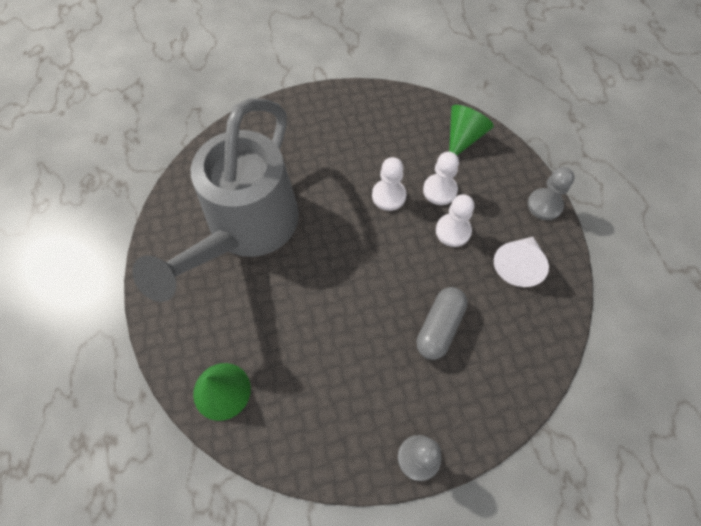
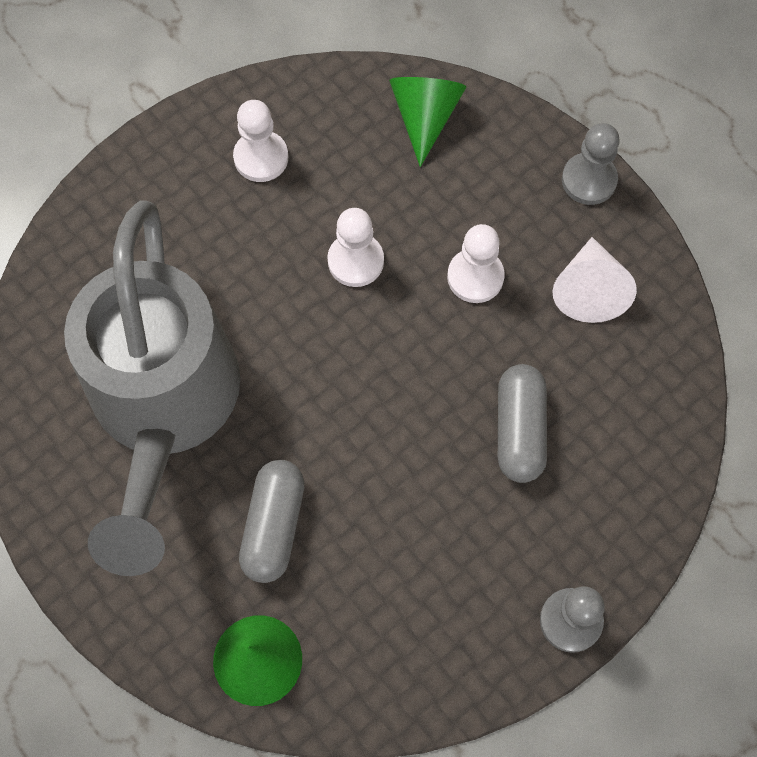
camera: 25 degrees left, 5 degrees up
(271, 319) = (274, 526): none -> grey capsule
(440, 190) = (427, 220): white pawn -> white pawn (261, 157)

